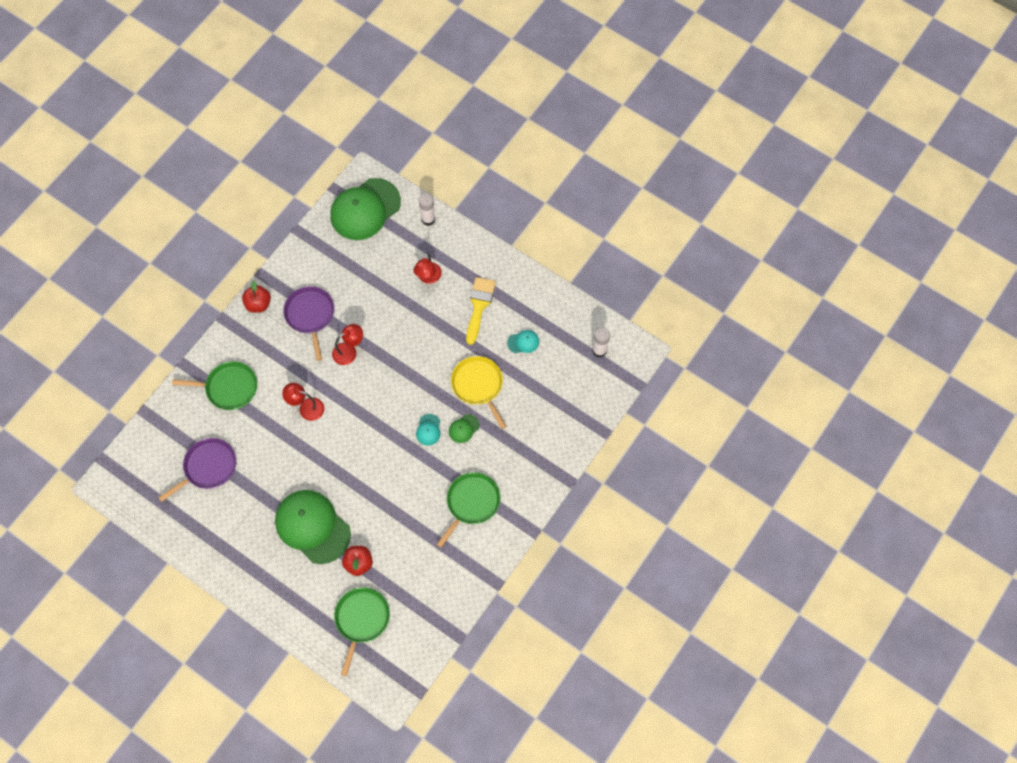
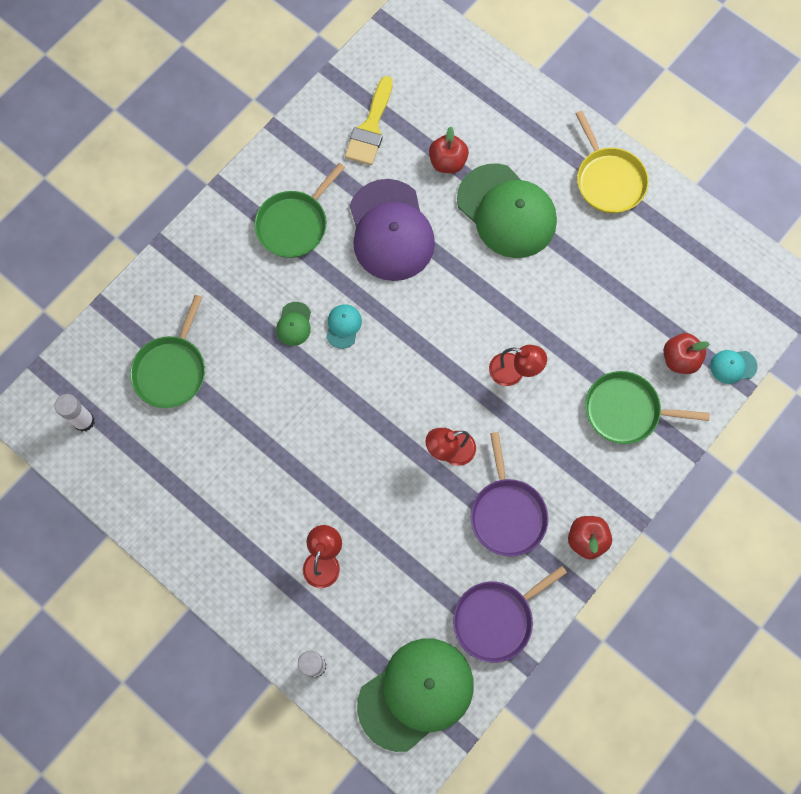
camera: 175 degrees left, 5 degrees up
(189, 426) = (680, 359): none -> red apple
(208, 467) = (649, 299): purple pan -> purple pan (496, 619)
(361, 620) = (446, 97): green pan -> green pan (172, 370)
(399, 504) = (390, 230): none -> purple cap
(463, 428) = (294, 324): green cap -> green cap turned 135 degrees clockwise
(478, 385) = (266, 383): yellow pan -> yellow pan (608, 180)
(479, 306) = (251, 507): yellow brush -> yellow brush (370, 127)
(523, 342) = (193, 443): turquoise cap -> turquoise cap (733, 366)

